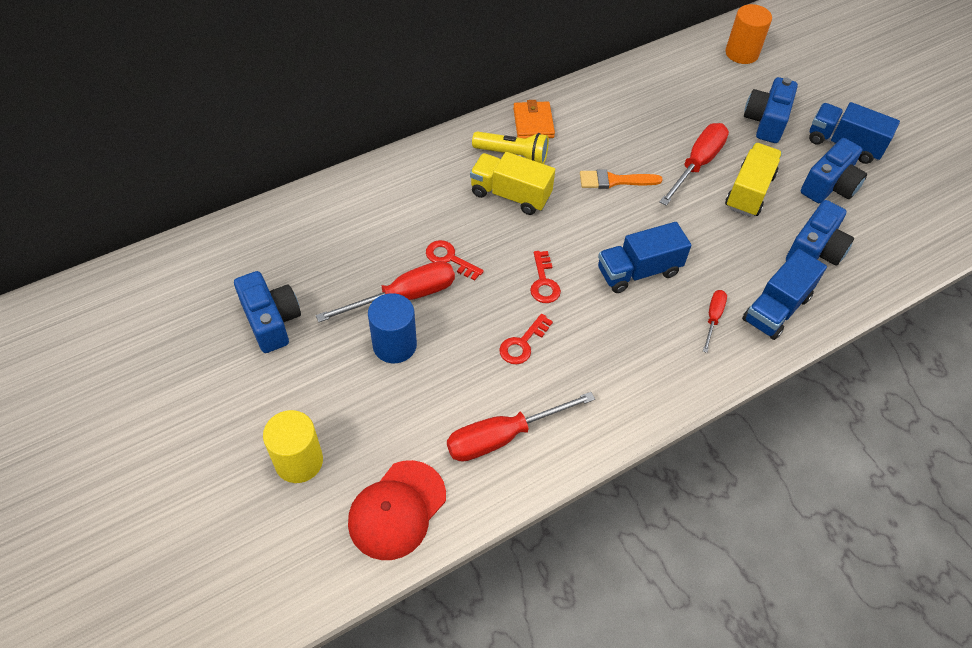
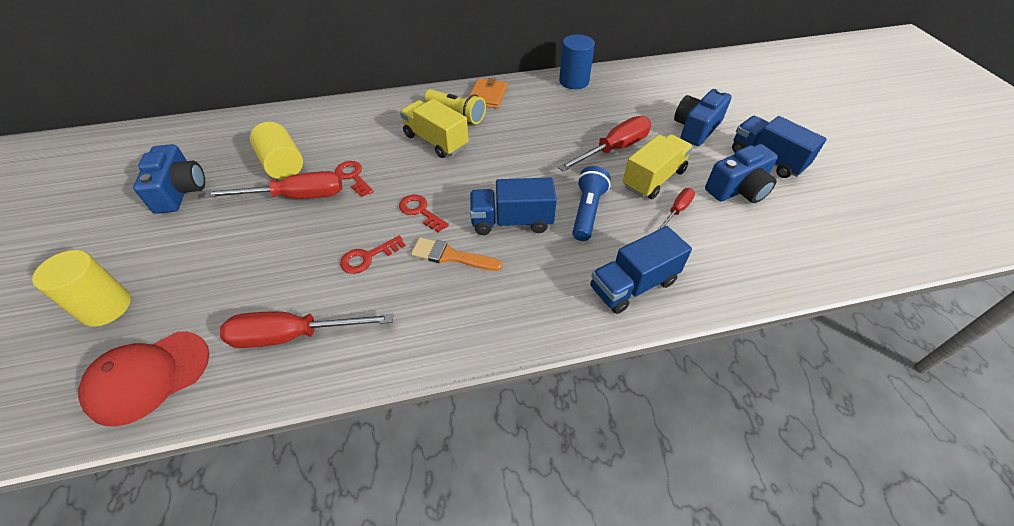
camera: 20 degrees right, 5 degrees down
(362, 262) = (283, 164): none -> yellow cylinder
(394, 345) = (259, 232): blue cylinder -> blue cylinder (574, 81)
(544, 282) = (420, 211): red key -> red key turned 120 degrees clockwise
(614, 181) = (531, 147): orange brush -> orange brush (451, 256)
(703, 243) = (587, 211): none -> blue flashlight
(713, 318) = (562, 278): red screwdriver -> red screwdriver (677, 210)
(741, 53) = (696, 78): orange cylinder -> none
(815, 250) = (698, 241): blue camera -> none

